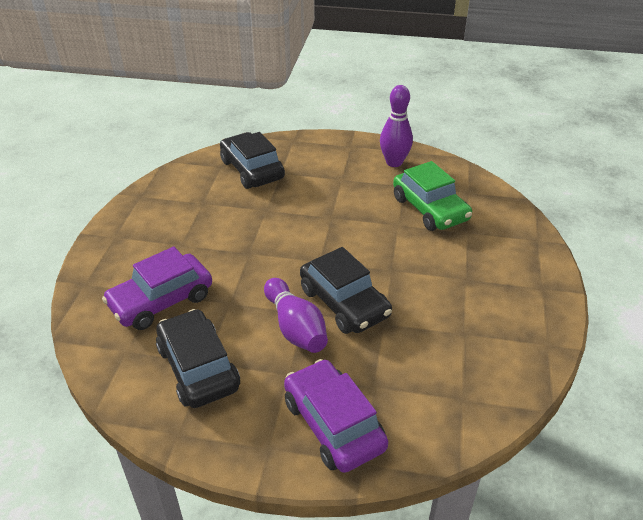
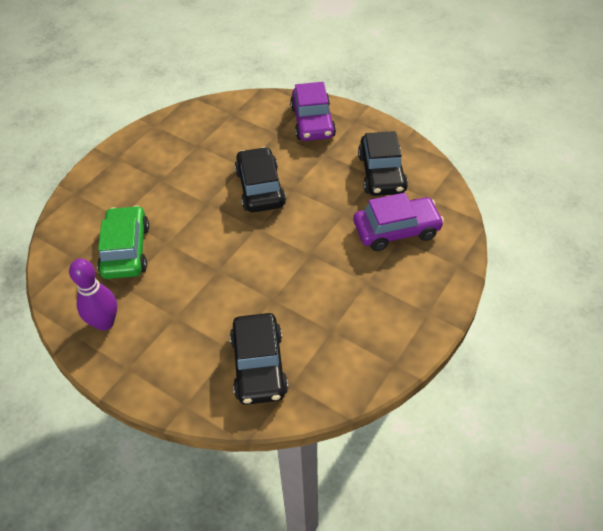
camera: 155 degrees left, 10 degrees up
(295, 327) = (305, 181): purple bowling pin -> none

